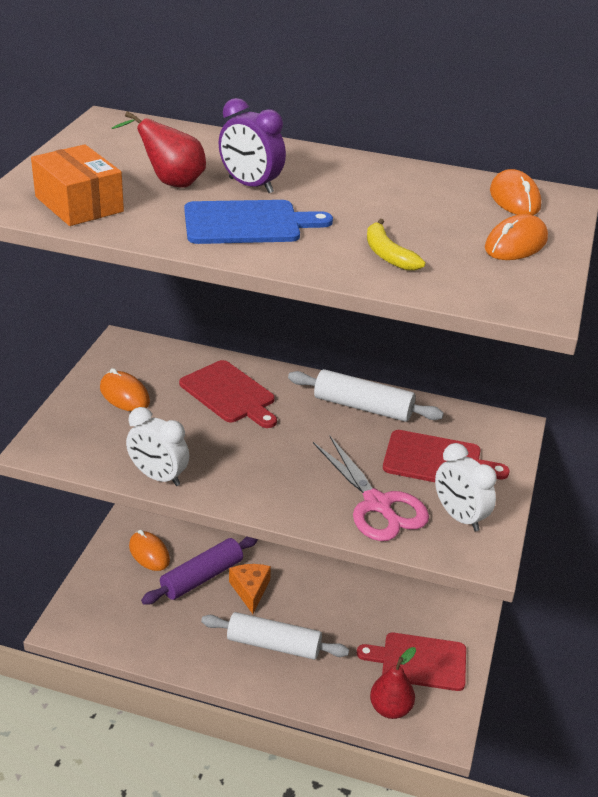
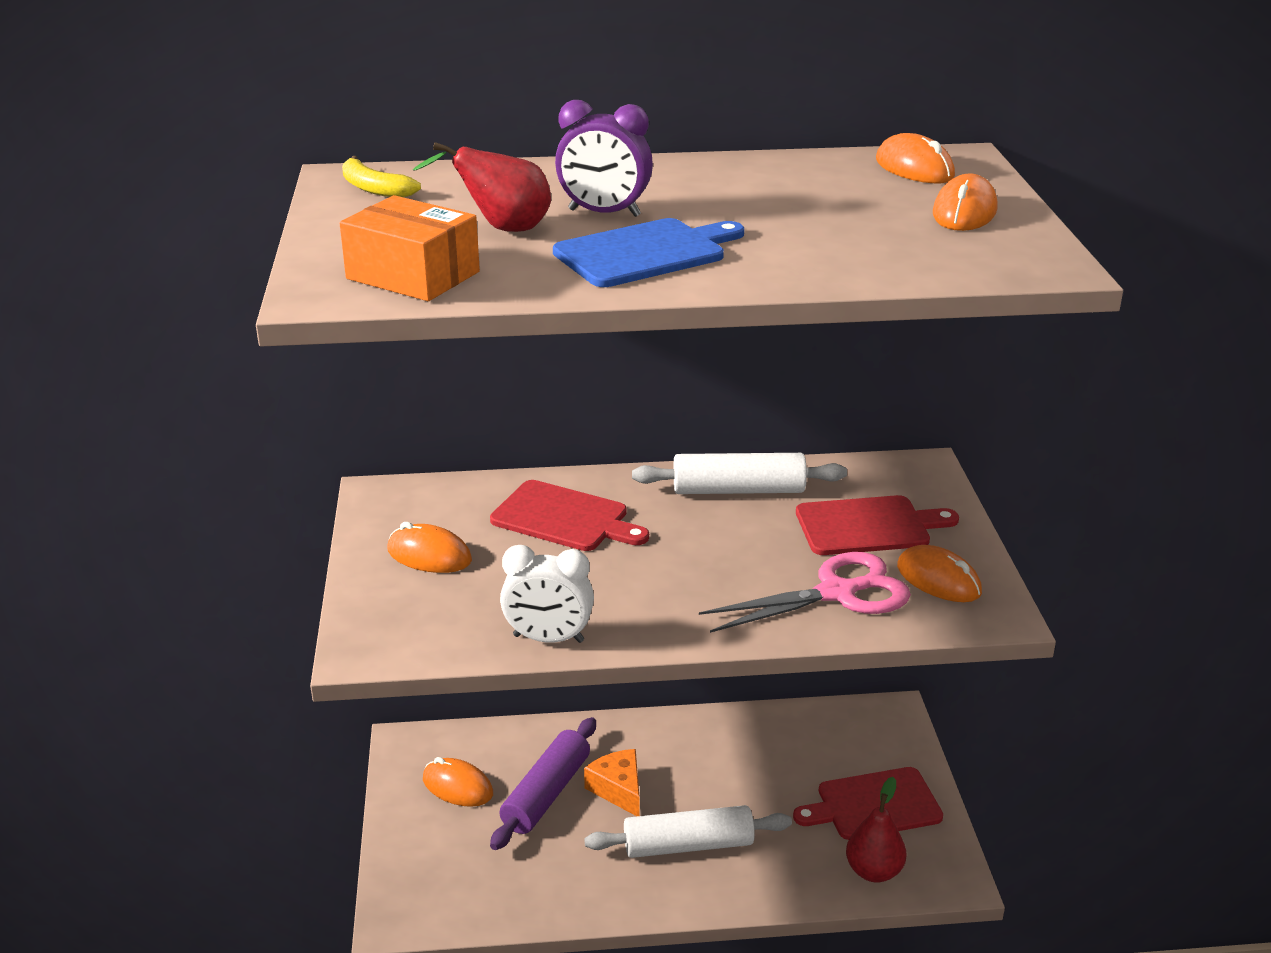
camera: 20 degrees left, 5 degrees down
(377, 504) = (837, 593): pink scissors -> pink scissors turned 60 degrees counterclockwise
(387, 255) = (840, 251): yellow banana -> yellow banana (374, 189)
(459, 517) = (938, 580): white clock -> orange mouse

